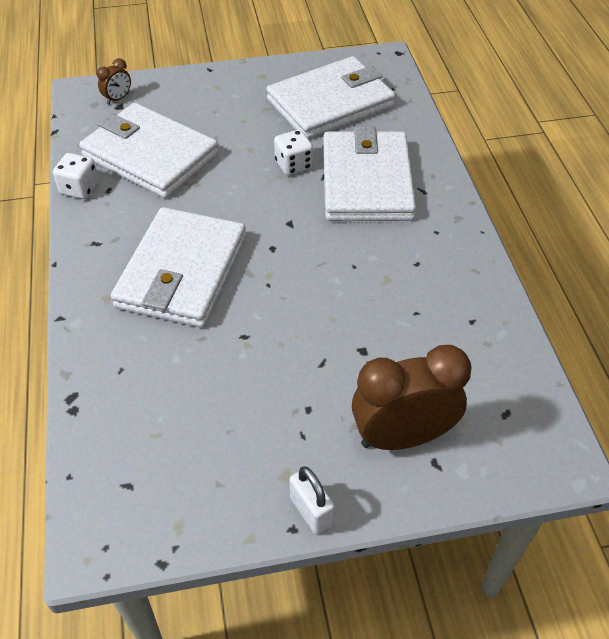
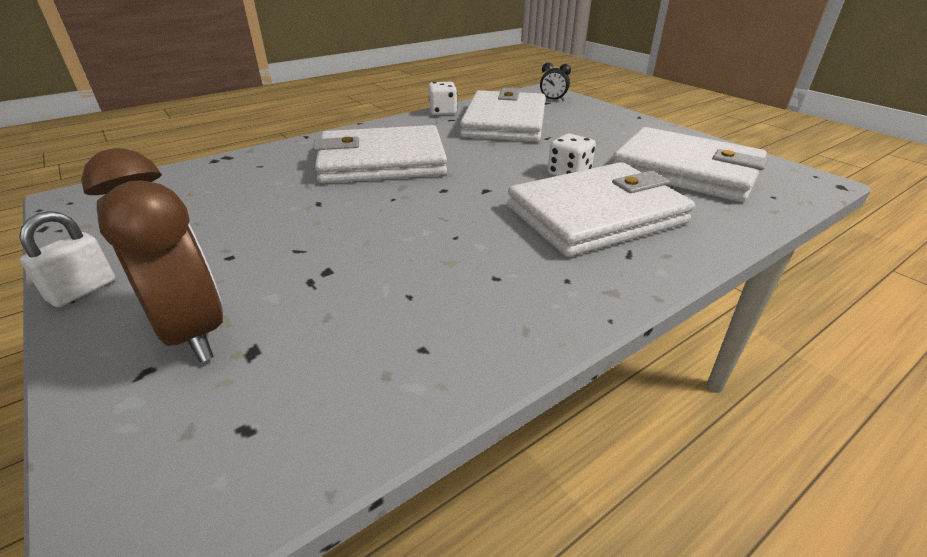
camera: 65 degrees right, 15 degrees down
(118, 99) = (553, 100): brown clock -> black clock

